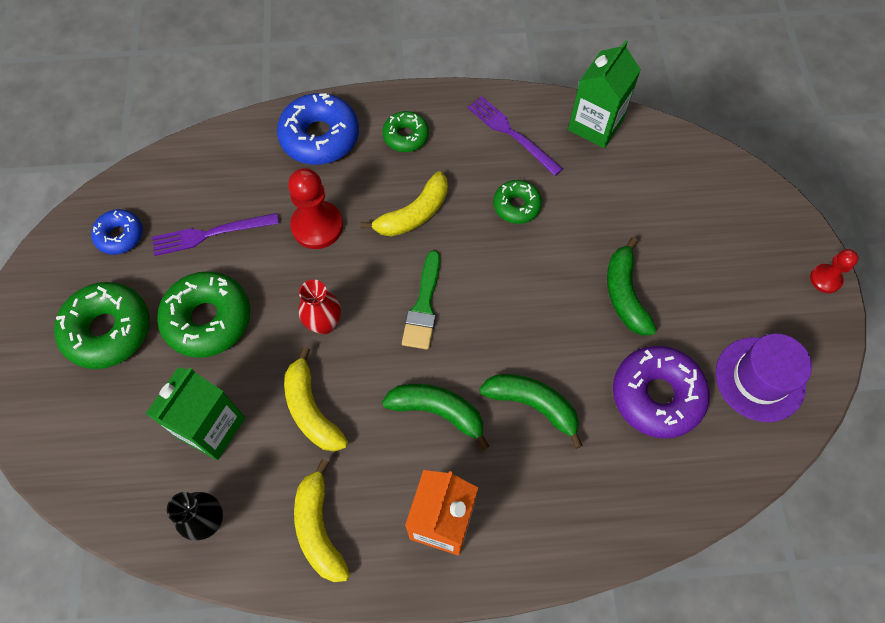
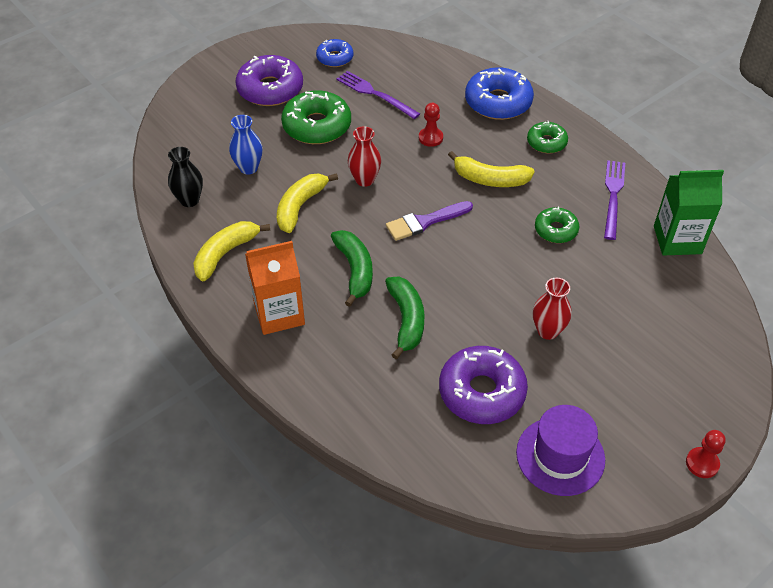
camera: 55 degrees right, 15 degrees down
(108, 330) = (270, 89): green donut -> purple donut
(211, 427) = (248, 168): green carton -> blue vase
(317, 226) = (430, 138): red pawn -> red pawn, size x0.58
(423, 306) = (425, 222): green brush -> purple brush
(625, 294) = (547, 331): green banana -> red vase

